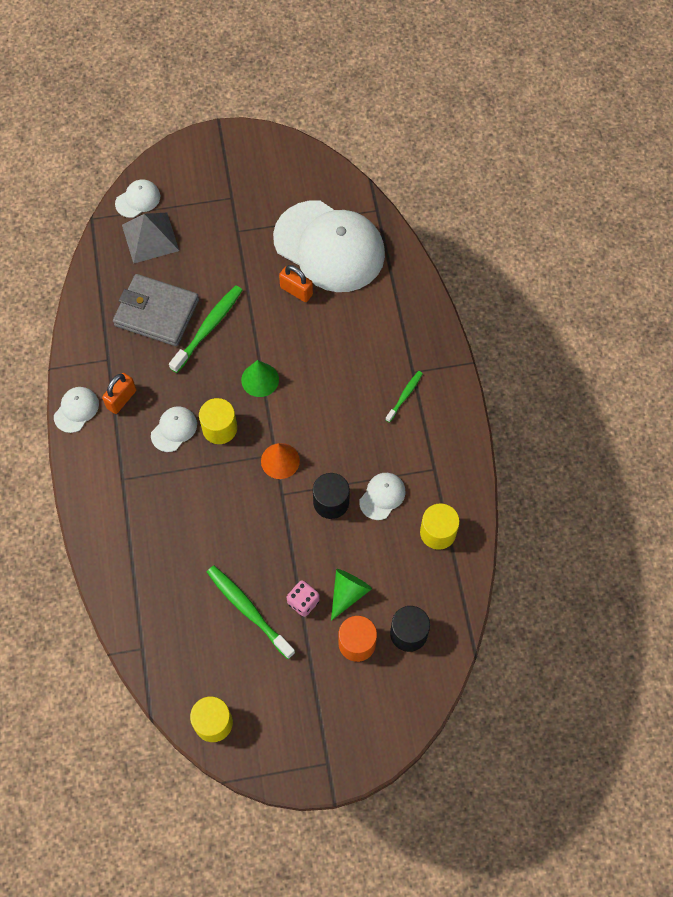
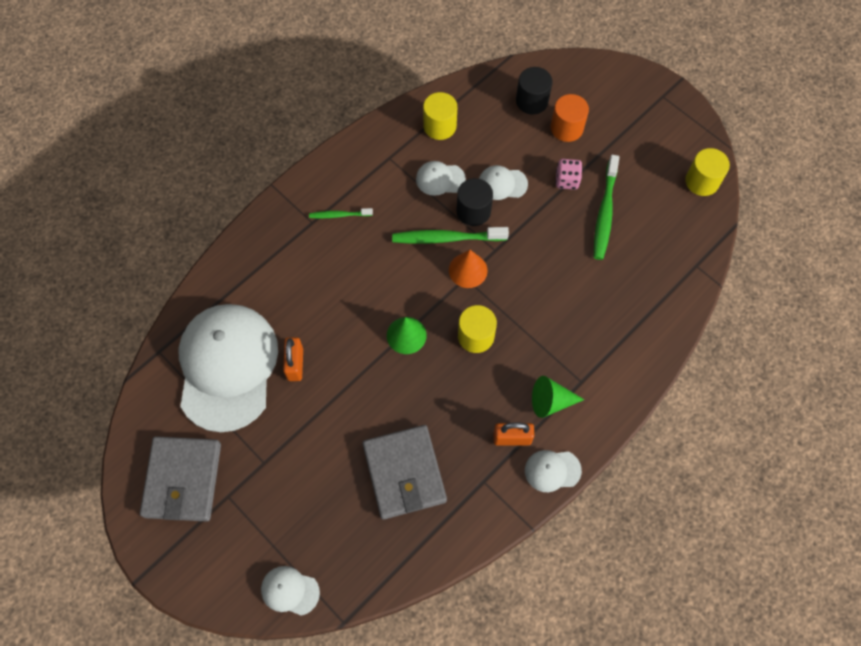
camera: 125 degrees left, 0 degrees up
(150, 237) = (326, 543): grey pyramid -> none
(174, 429) = (505, 372): white cap -> white cap (502, 184)
(208, 328) = (387, 414): green toothbrush -> green toothbrush (446, 238)
(265, 178) = (183, 480): none -> grey wallet
(348, 593) = (535, 156): green cone -> green cone (551, 401)

